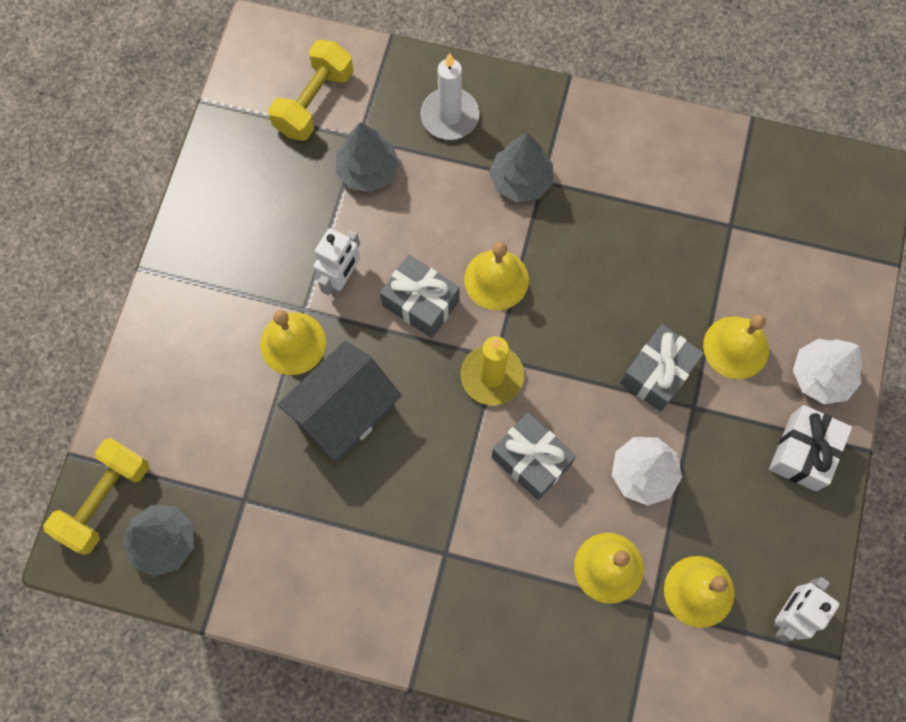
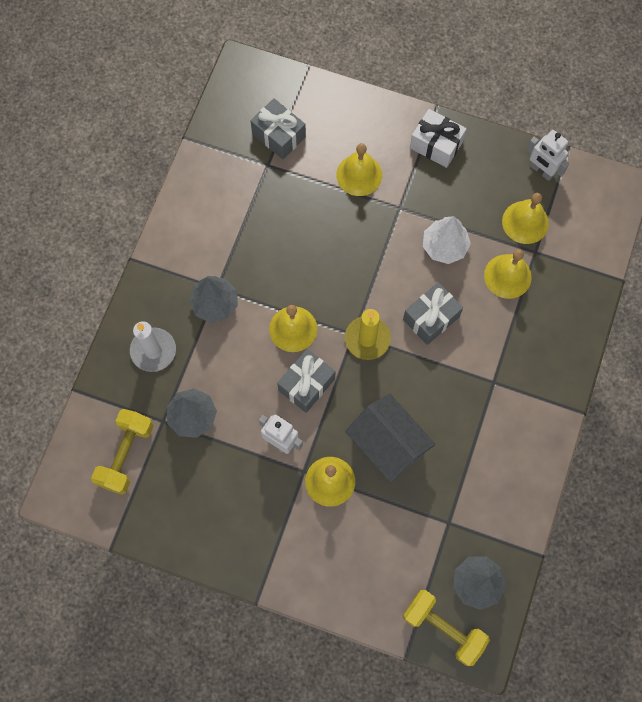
camera: 85 degrees left, 0 degrees up
(314, 102) = (126, 455): yellow dumbbell -> yellow dumbbell turned 75 degrees clockwise
(657, 374) = (374, 228): grey gift -> grey gift (279, 135)
(821, 376) = (384, 125): white tree -> none

